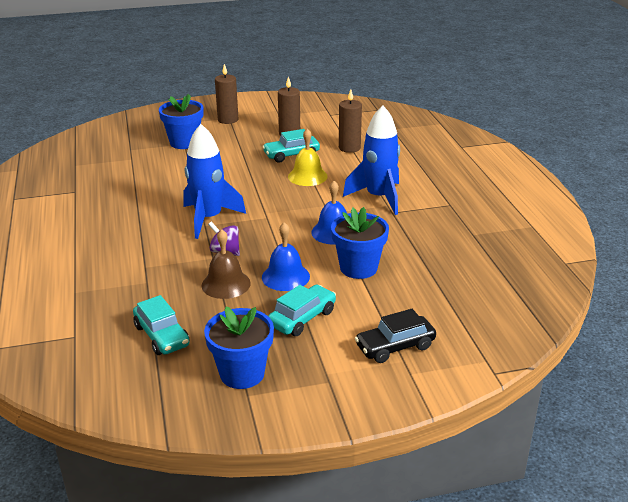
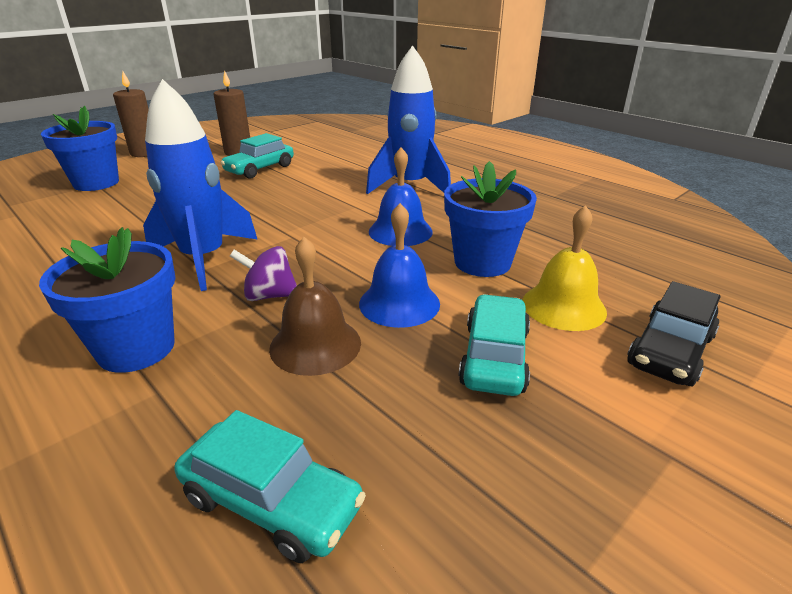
camera: 30 degrees left, 0 degrees up
(242, 373) = (518, 518): blue flower pot -> blue flower pot (136, 348)
(307, 176) = (302, 184): yellow bell -> yellow bell (563, 306)
(349, 148) = (323, 152): brown candle -> none

